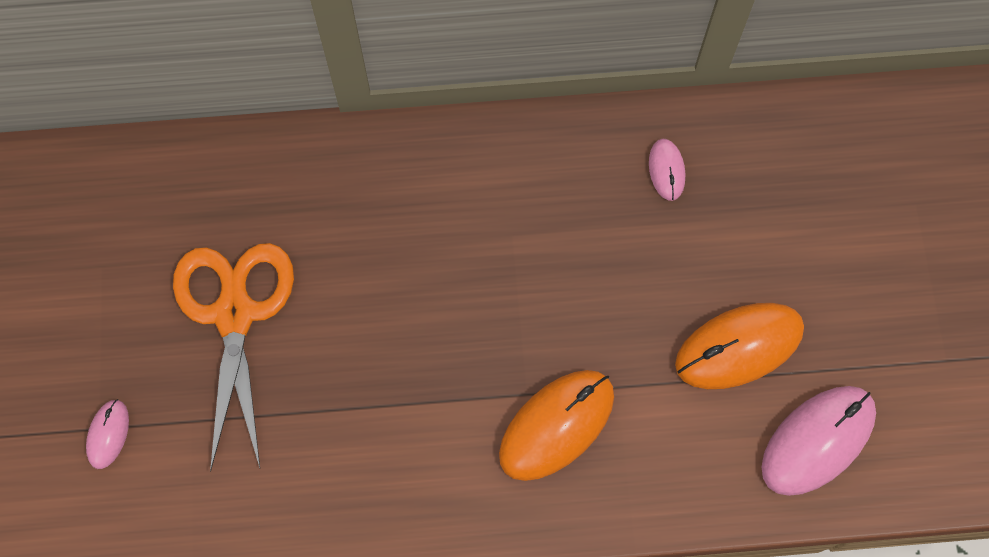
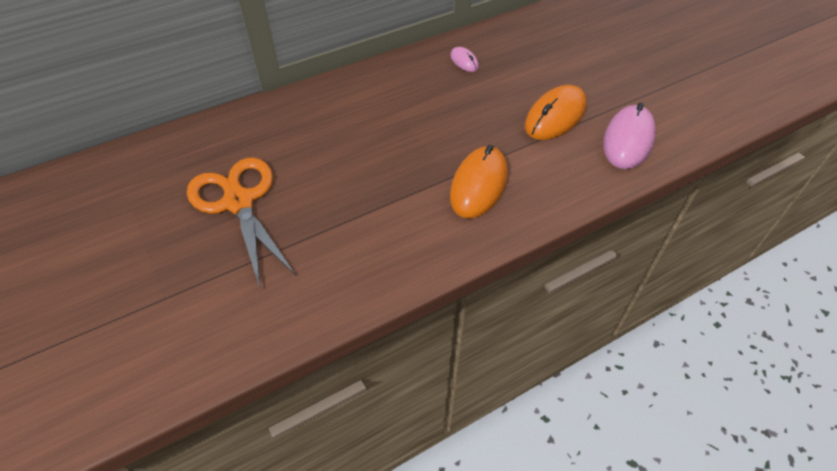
camera: 25 degrees left, 20 degrees down
(108, 434) = (171, 299): pink mouse -> none

